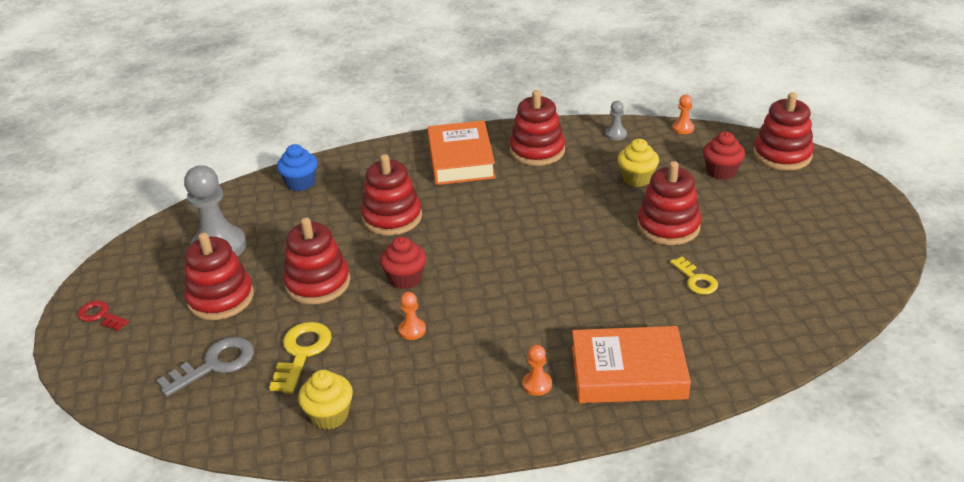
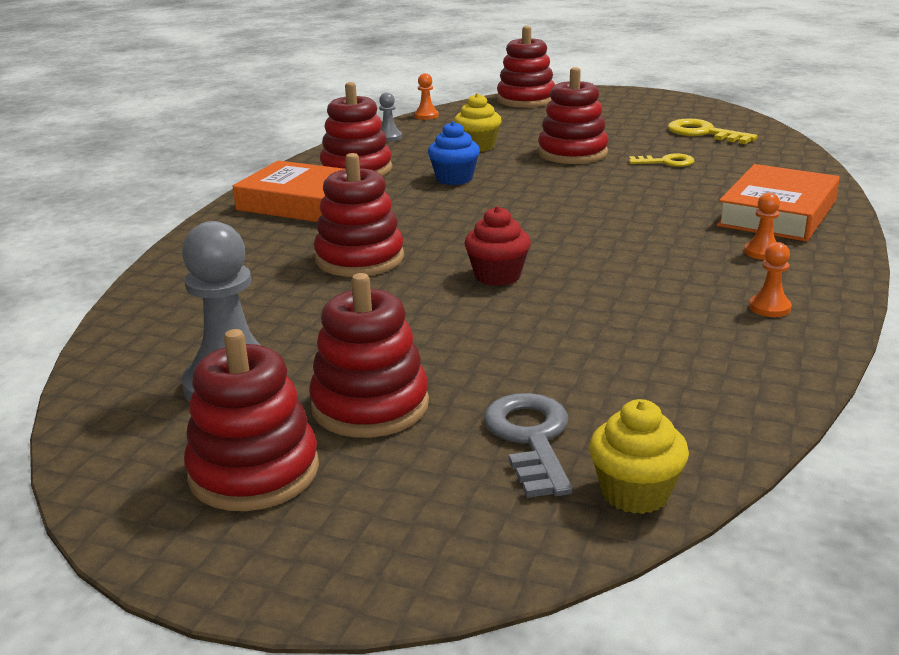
camera: 60 degrees left, 10 degrees down
(100, 316) = (260, 534): red key -> none
(300, 183) = (178, 297): blue cupcake -> blue cupcake (454, 179)
(302, 353) = (574, 367): yellow key -> yellow key (704, 133)
(318, 283) = (433, 328): red stacking toy -> red stacking toy (254, 472)
(329, 415) = (723, 372): yellow cupcake -> yellow cupcake (635, 493)
(412, 330) = (603, 292): orange pawn -> orange pawn (769, 308)
(721, 171) = (517, 120): red cupcake -> none

